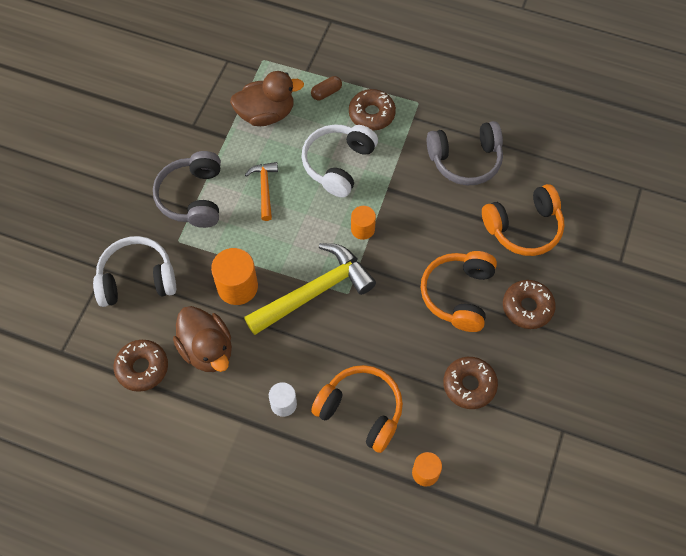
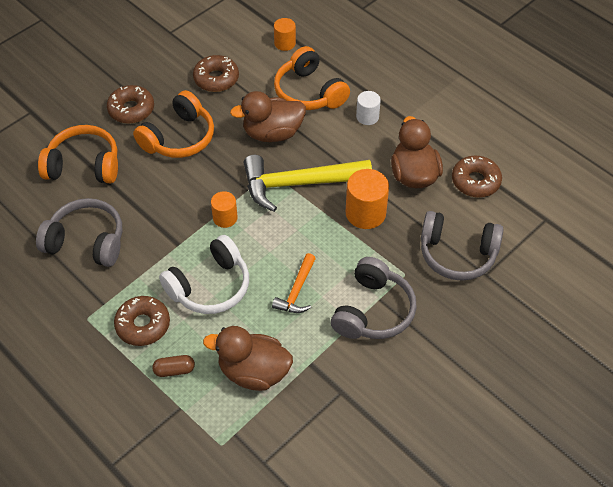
camera: 155 degrees left, 10 degrees down
(137, 279) = (457, 254): white headphones -> grey headphones
(371, 339) = (272, 133): none -> brown duck

